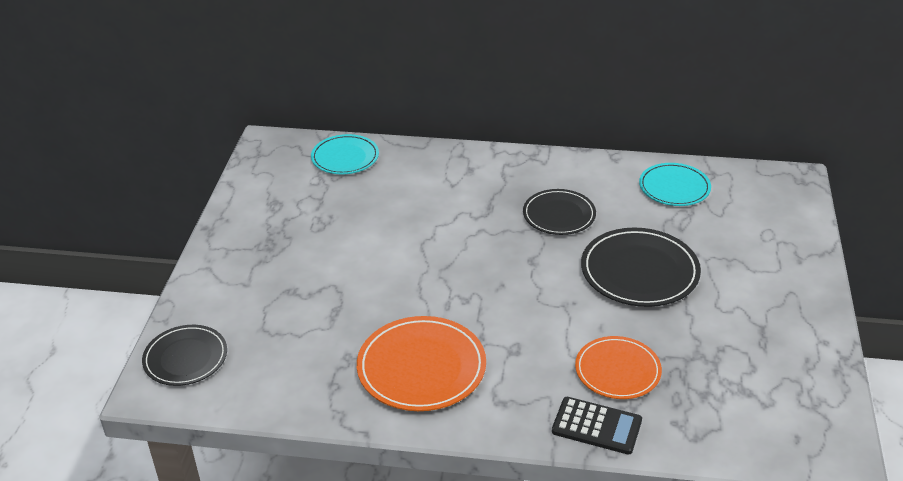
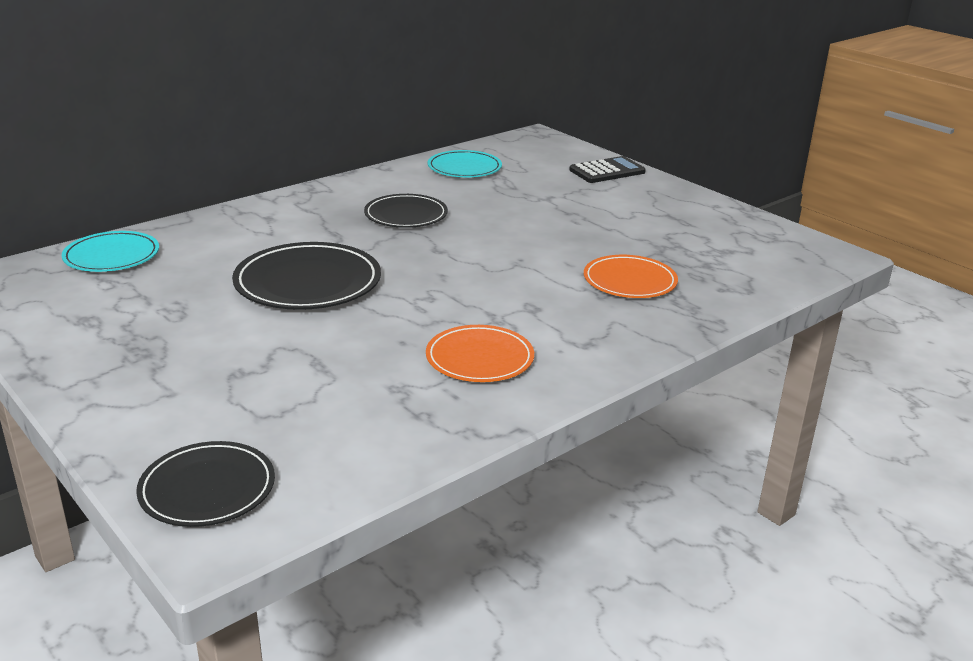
camera: 50 degrees left, 10 degrees down
(421, 368) = (479, 358): orange plate -> orange plate, size x0.66
(596, 426) = (680, 319): black calculator -> black calculator (607, 171)
(639, 271) = (532, 221): black plate -> black plate (308, 283)

